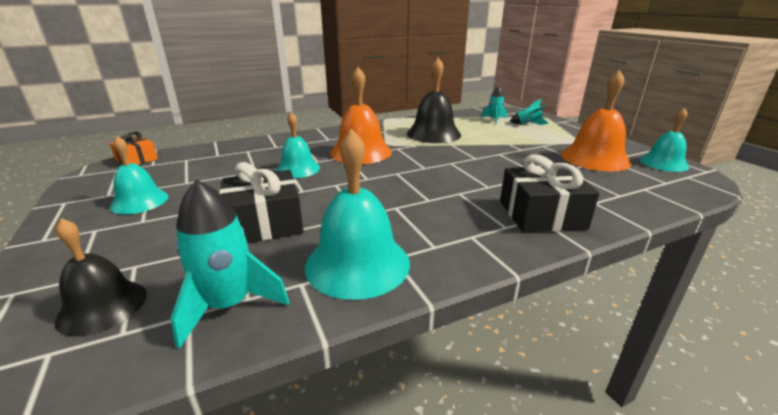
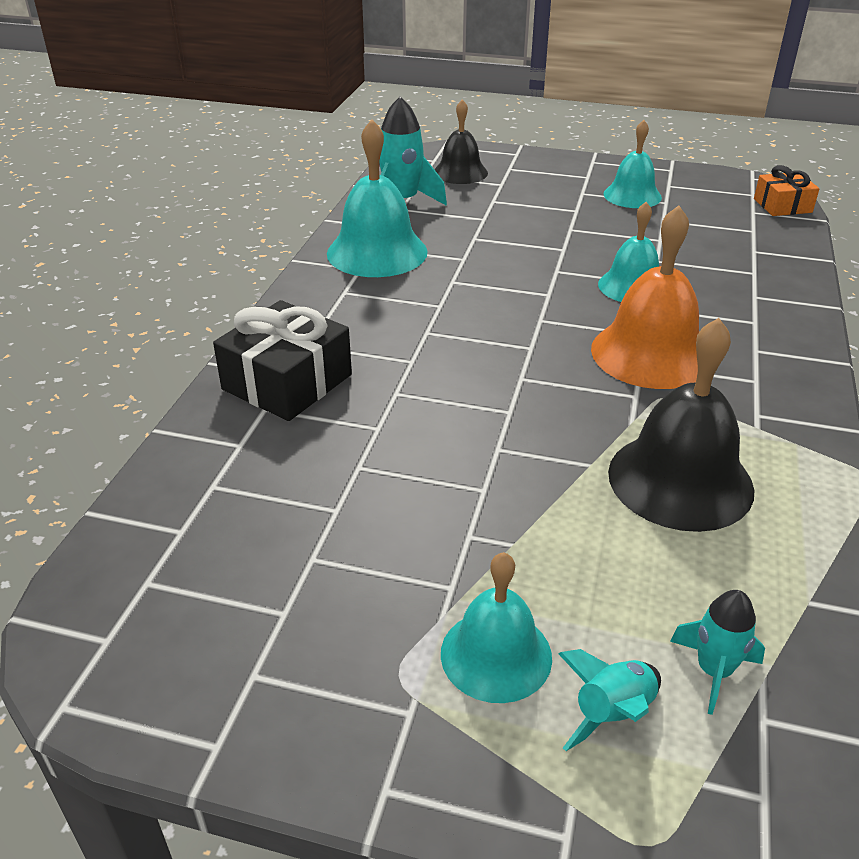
camera: 130 degrees right, 10 degrees up
(264, 223) = (503, 235): black gift -> none
(595, 158) = (312, 597): orange bell -> none
(663, 163) = (163, 682): turquoise bell -> turquoise bell (496, 655)

